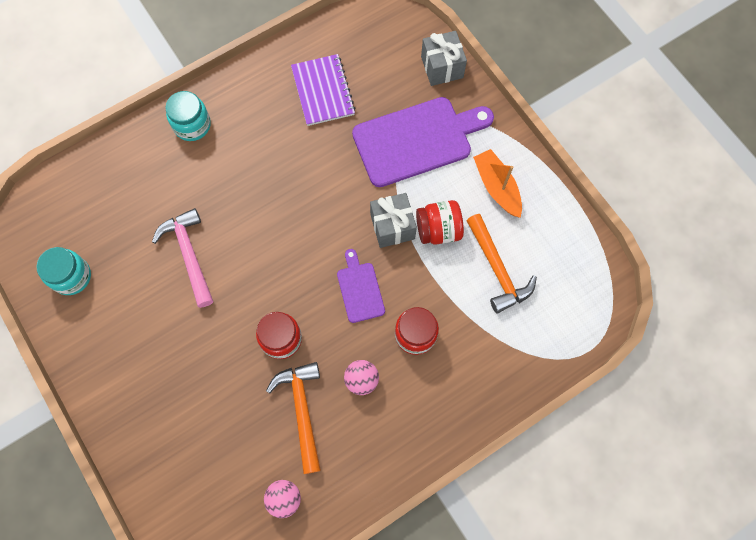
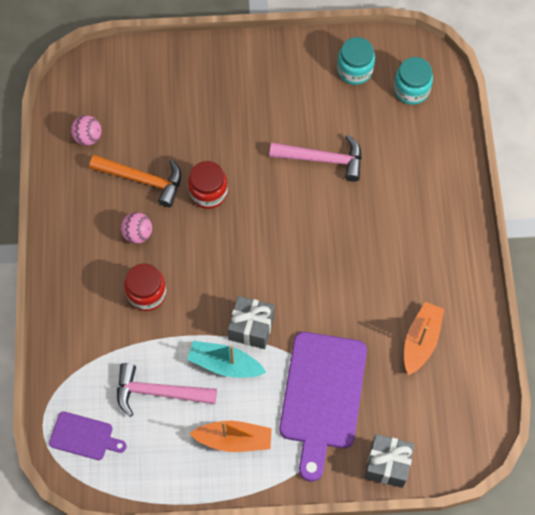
camera: 120 degrees right, 5 degrees down
(192, 125) = (446, 215): turquoise jar -> turquoise jar (411, 90)
(323, 91) = (421, 341): purple notebook -> orange boat
(360, 289) = (212, 272): purple cutting board -> purple cutting board (84, 437)
(438, 230) = (225, 364): red jar -> turquoise boat
(497, 269) = (158, 392): orange hammer -> pink hammer

